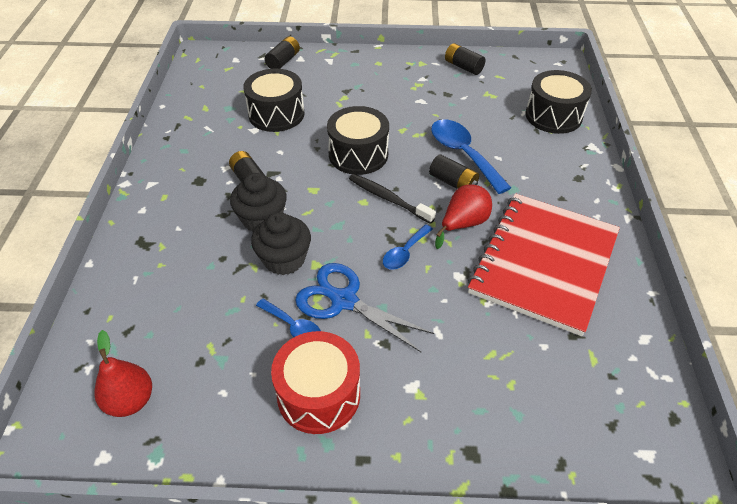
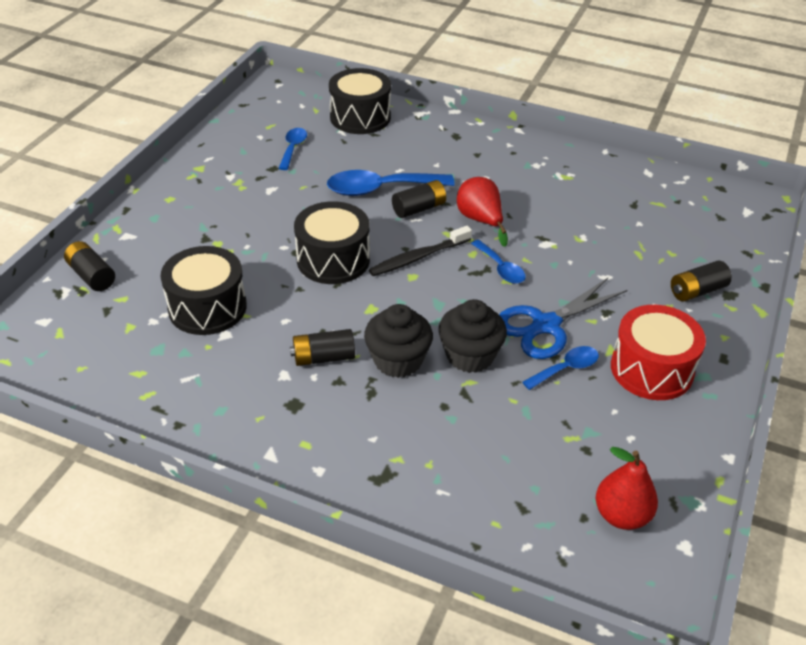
camera: 70 degrees left, 5 degrees down
(463, 67) = (232, 142): black battery -> black battery (697, 291)
(480, 95) = (293, 148): none -> blue spoon
(544, 263) = (551, 191): red notebook -> none

